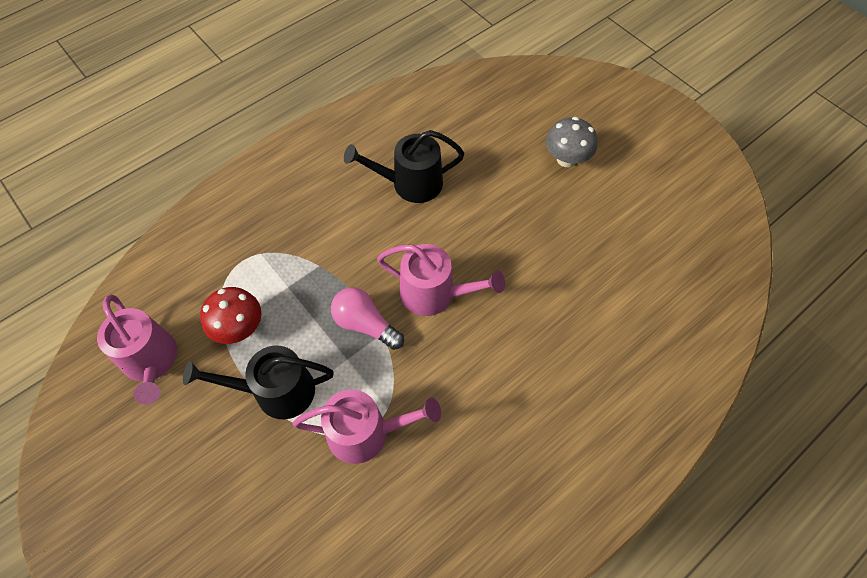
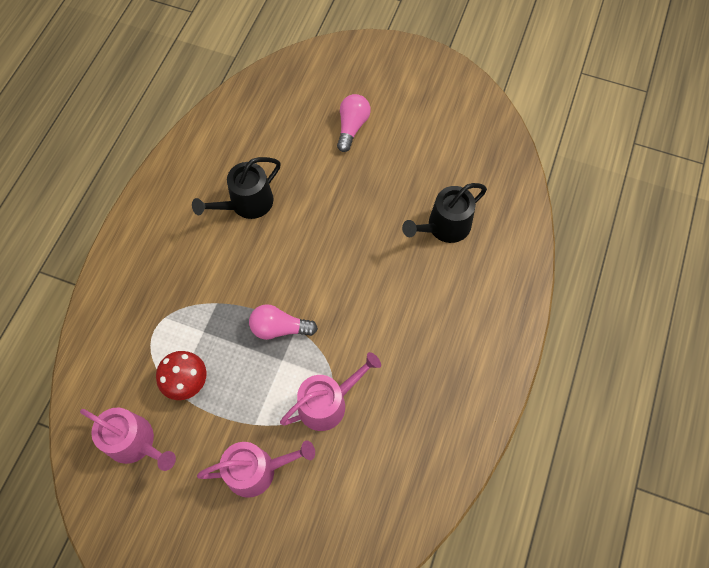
camera: 30 degrees left, 5 degrees up
(277, 391) = (246, 410): black watering can -> black watering can (444, 227)
(434, 294) = (315, 279): pink watering can -> pink watering can (257, 470)
(566, 159) = (352, 127): grey mushroom -> pink light bulb

